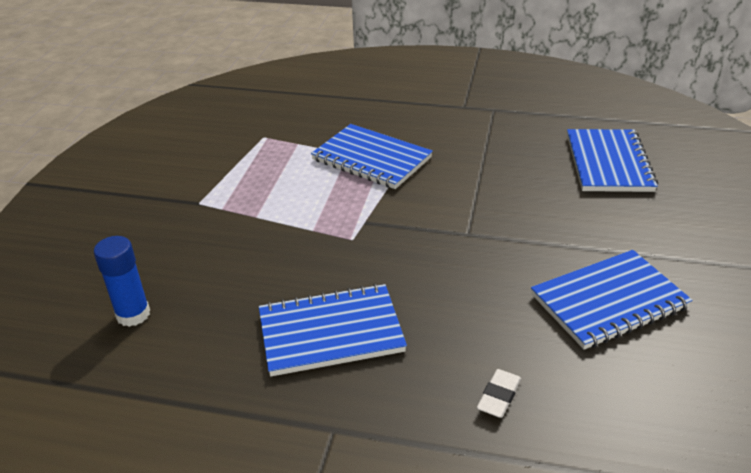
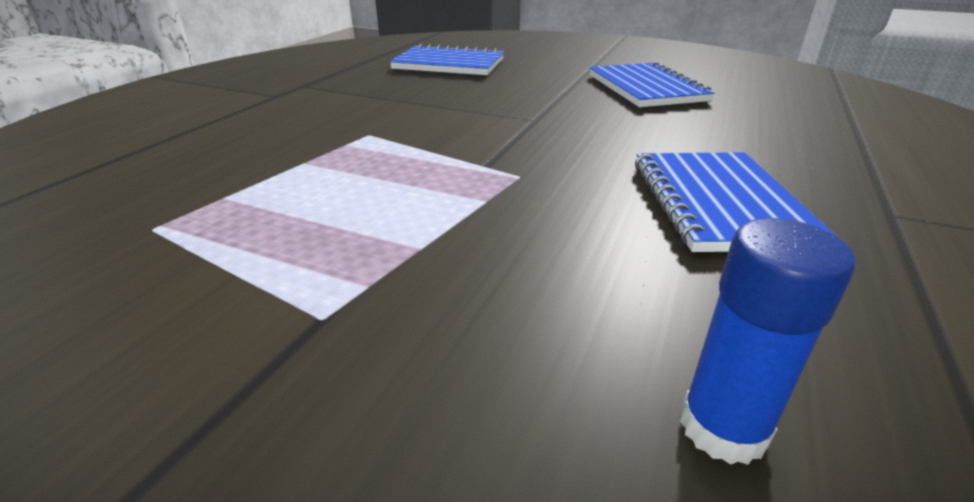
camera: 80 degrees left, 5 degrees down
(371, 159) = (336, 149): blue notebook -> none
(498, 396) = (785, 134): white eraser -> none

